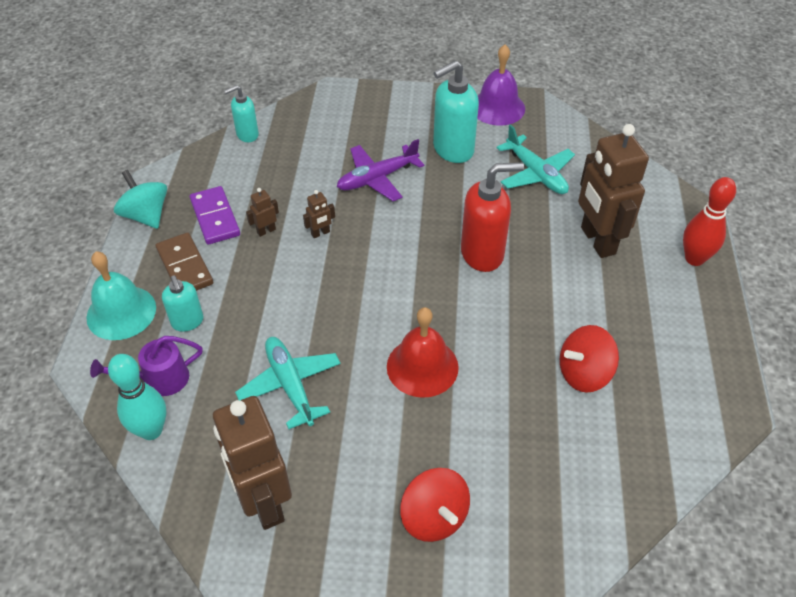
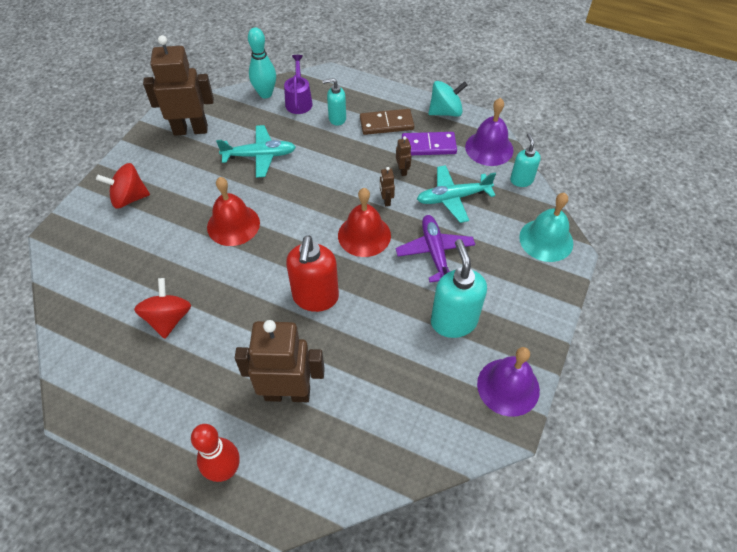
camera: 110 degrees right, 5 degrees up
(121, 312) = (360, 91): turquoise bell -> turquoise bell (546, 240)
(203, 166) = (489, 148): none -> purple bell
(380, 238) = (364, 235): none -> red bell
(536, 174) = (394, 380): turquoise plane -> turquoise plane (452, 198)

